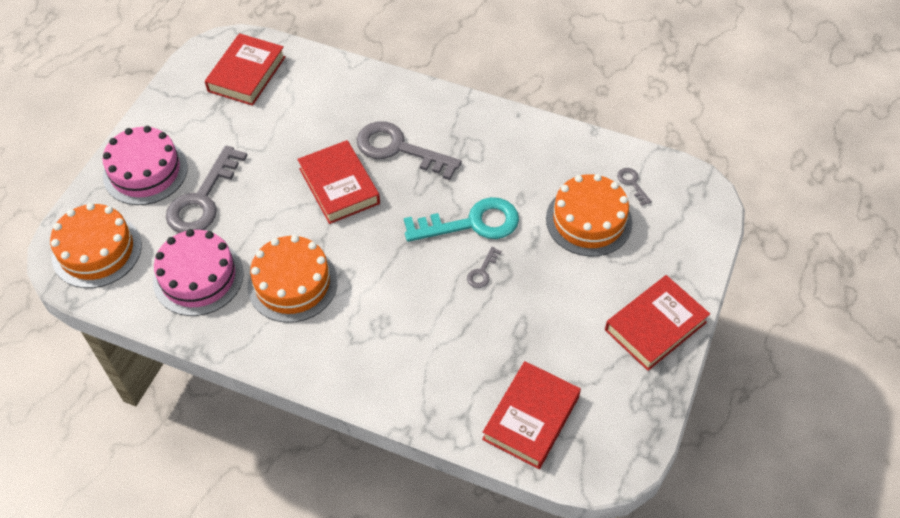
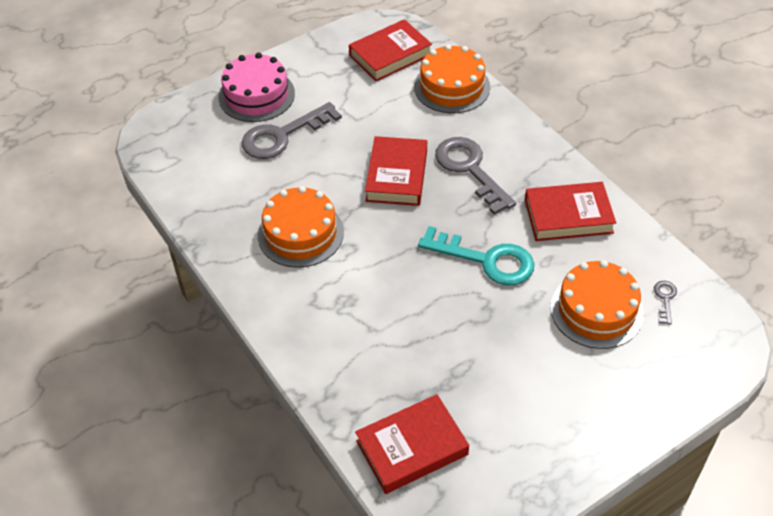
camera: 35 degrees right, 5 degrees down
(97, 251) = (178, 137): orange cake -> orange cake (452, 87)
(198, 277) = (234, 193): pink cake -> none
(482, 271) = (464, 304): grey key -> none
(655, 326) = (589, 434): red book -> red book (568, 216)

